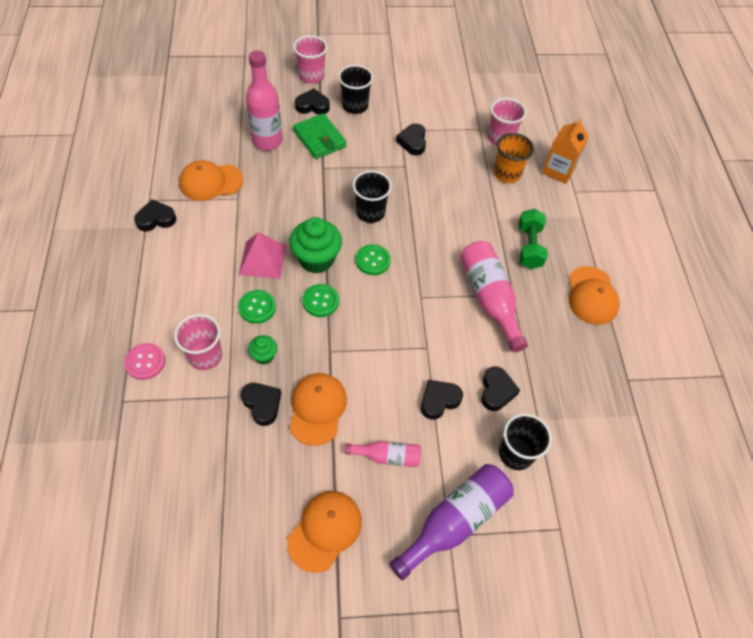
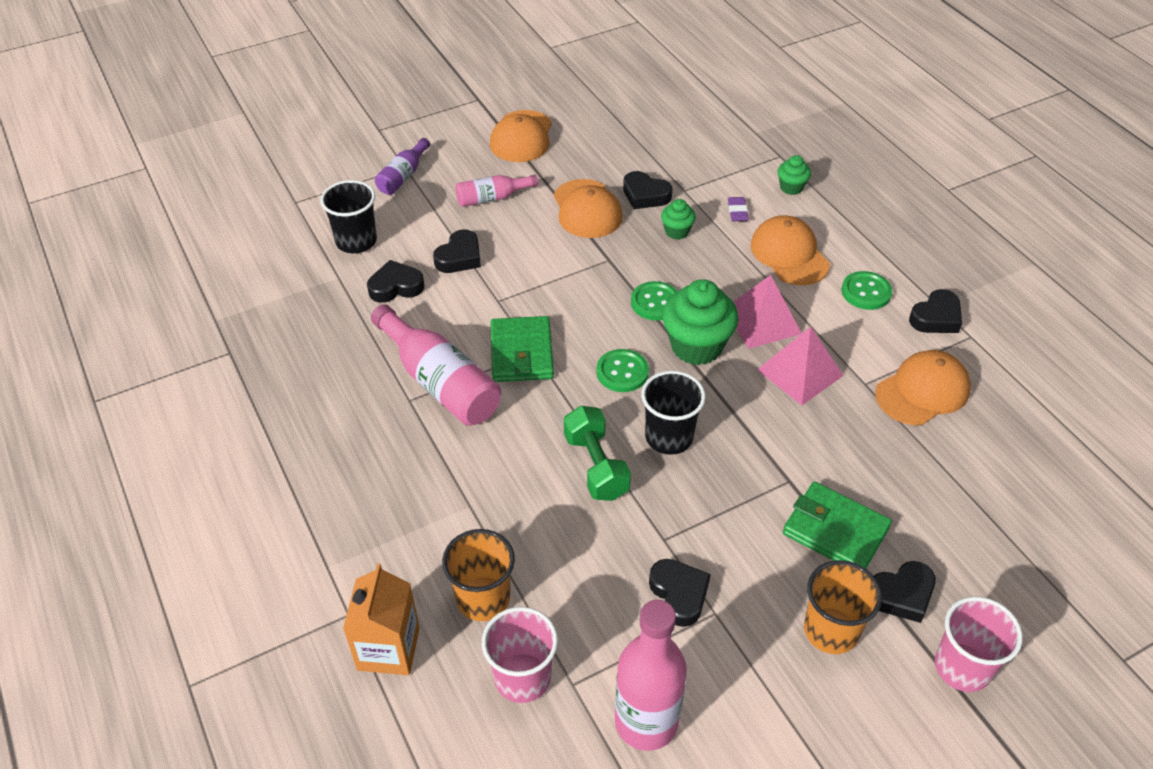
camera: 160 degrees right, 10 degrees down
(145, 362) = (791, 187): pink button -> green cupcake
(205, 356) = (737, 211): pink cup -> purple eraser
(257, 307) = (723, 270): green button -> green button (866, 292)
(267, 141) = (909, 490): pink bottle -> pink bottle (646, 722)
(268, 219) = (800, 372): none -> pink pyramid
(355, 106) = (831, 630): black cup -> orange cup
(429, 299) = (522, 353): none -> green wallet
(454, 521) = (403, 176): purple bottle -> purple bottle, size x0.55
(496, 391) = (396, 287): black heart -> black heart turned 90 degrees clockwise
(529, 247) = (404, 477): green dumbbell -> green dumbbell (596, 466)
(592, 296) = (291, 439): orange cap -> orange cap (789, 254)

